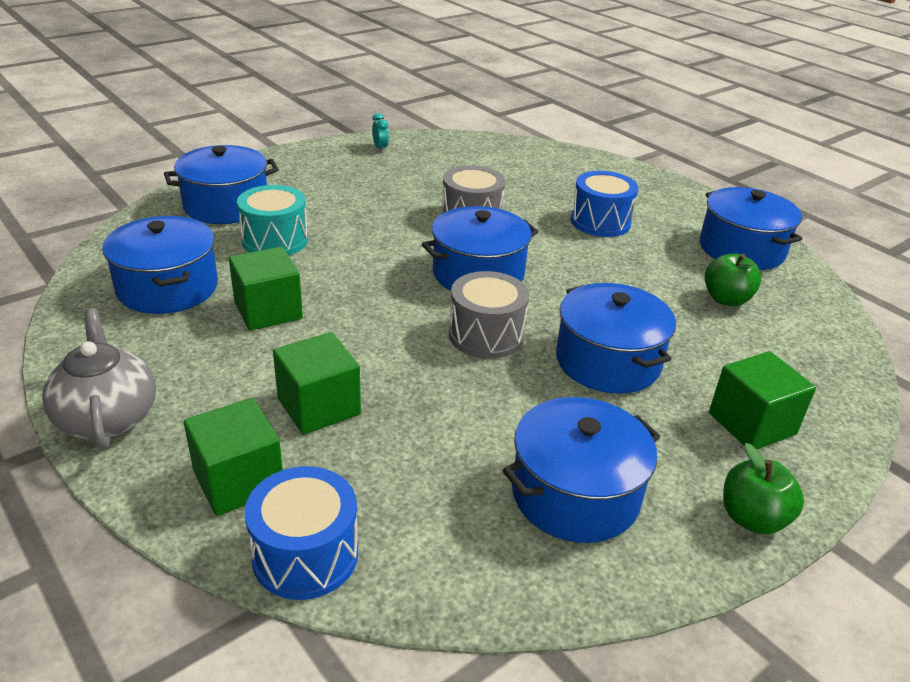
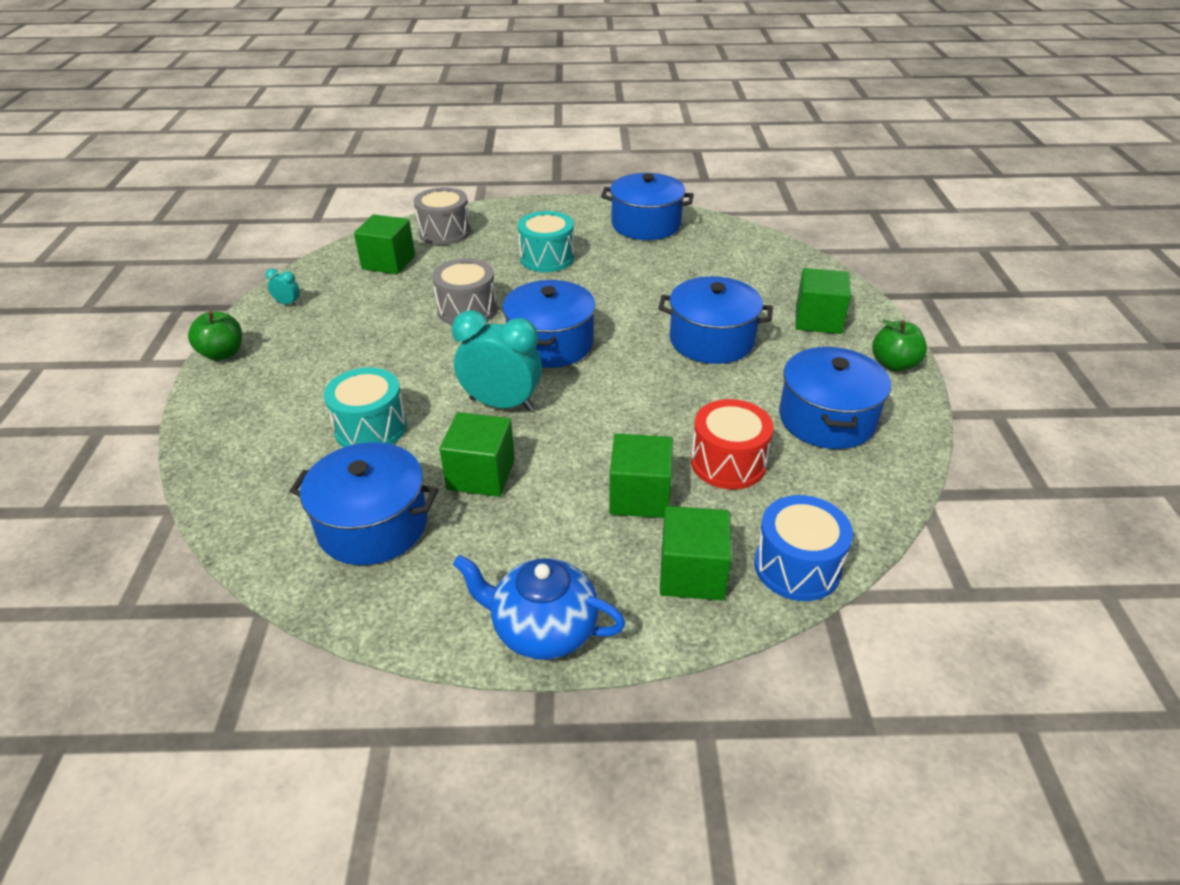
camera: 50 degrees left, 5 degrees up
(107, 418) = (543, 629): grey teapot -> blue teapot
(226, 205) = (266, 435): blue pot -> none
(367, 284) = (501, 404): none -> turquoise clock
(422, 445) = (728, 463): none -> red drum
(485, 160) = (388, 262): none -> green cube
(486, 335) = (632, 377): grey drum -> grey drum (445, 232)
(600, 222) = (547, 258): blue drum -> turquoise drum
(726, 299) = (693, 261): green apple -> green apple (222, 354)

